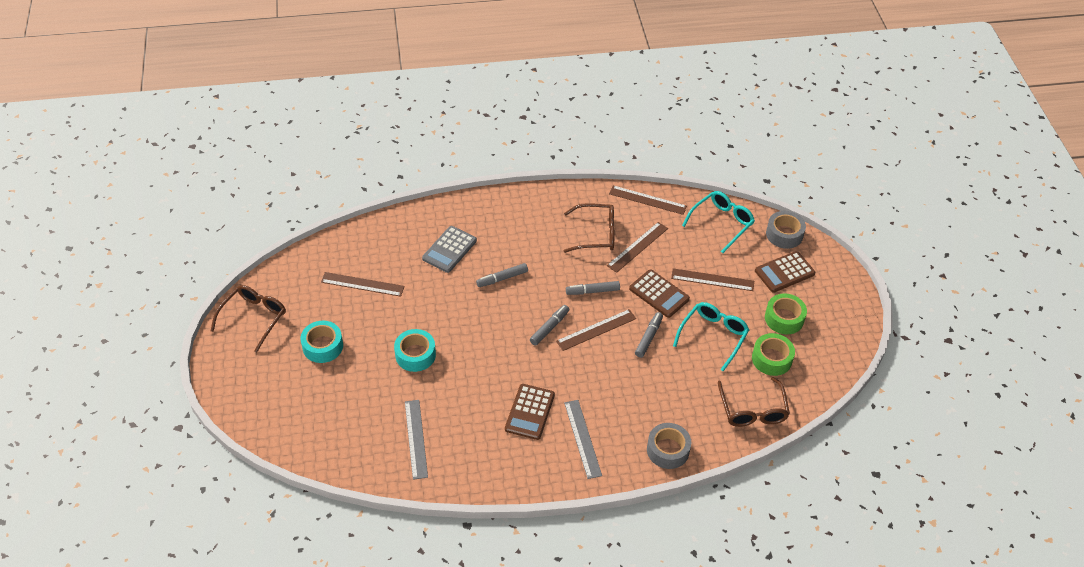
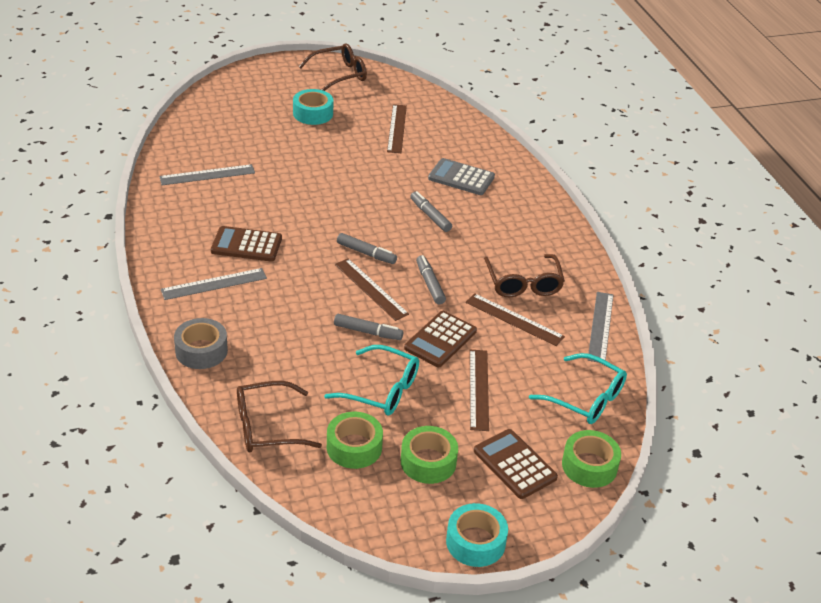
camera: 80 degrees right, 10 degrees down
(254, 318) = (339, 75): brown glasses -> brown glasses turned 45 degrees counterclockwise
(415, 355) = (311, 167): turquoise tape -> turquoise tape (475, 542)
(647, 200) = (601, 327): brown ruler -> grey ruler
(784, 234) = (589, 466): grey tape -> green tape

